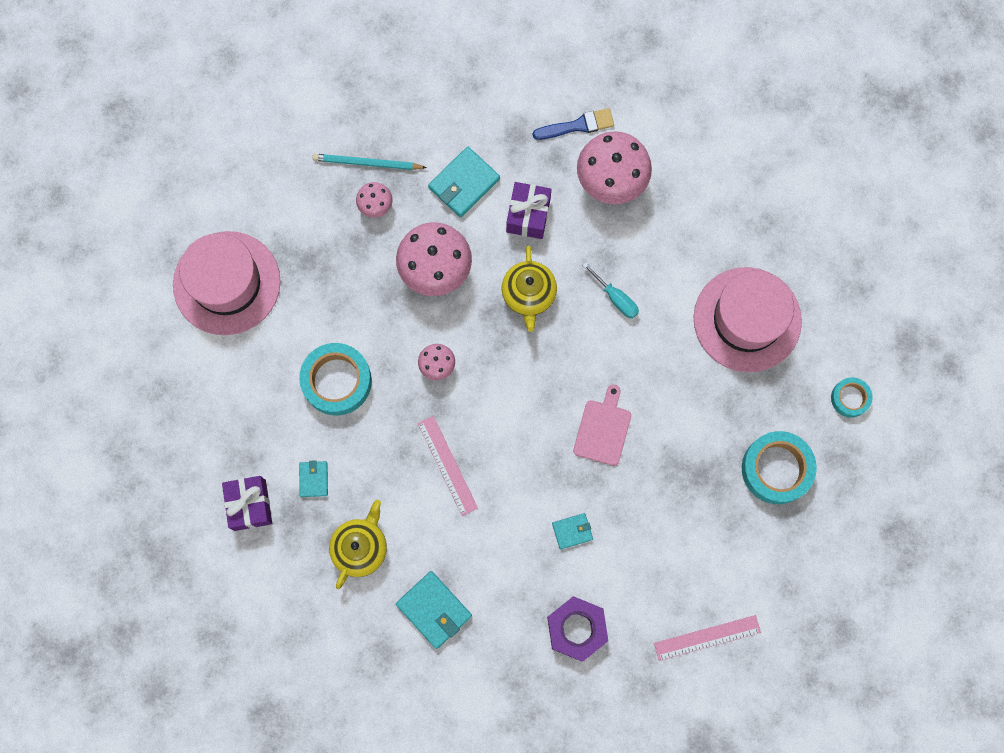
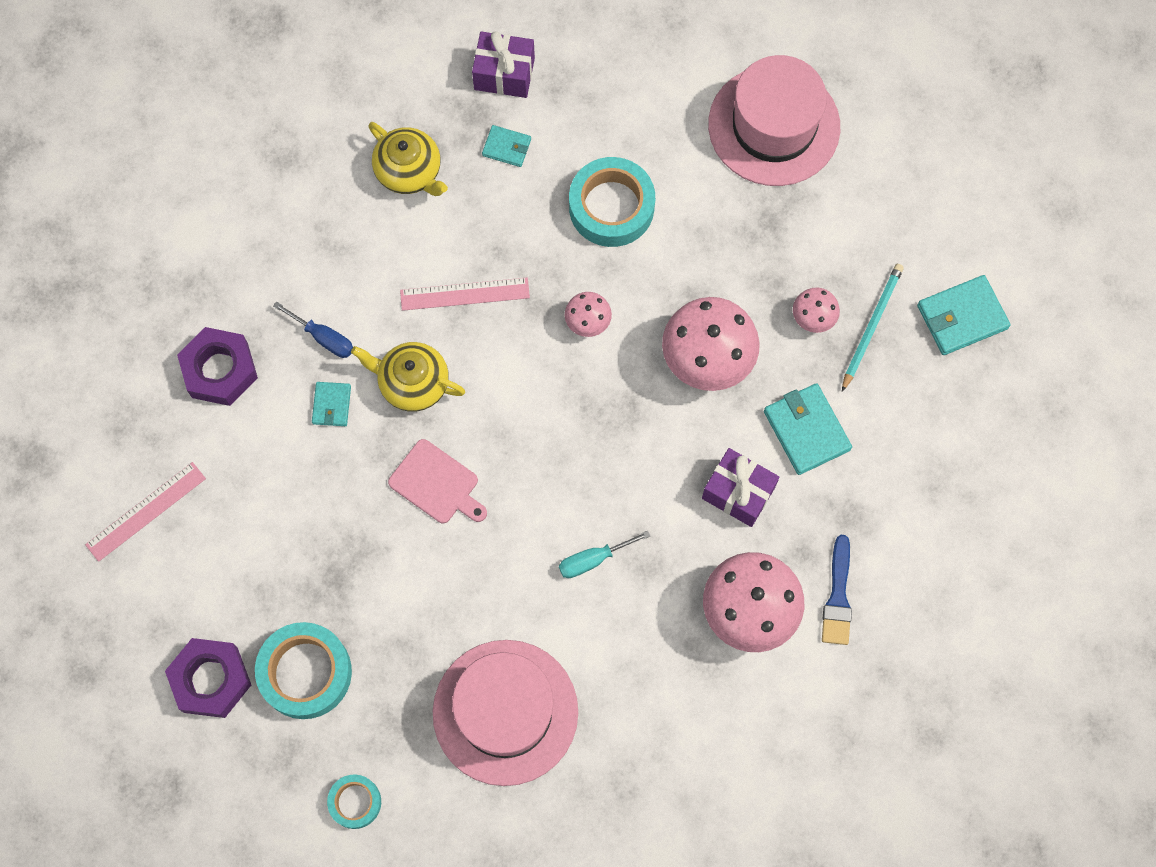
camera: 110 degrees right, 5 degrees down
(434, 610) = (308, 225): turquoise wallet -> turquoise wallet (962, 317)
(521, 559) = (323, 338): none -> blue screwdriver
(529, 294) = (636, 457): yellow teapot -> yellow teapot (412, 383)
(707, 637) = (146, 511): pink ruler -> pink ruler turned 45 degrees clockwise
(809, 535) = (210, 680): none -> purple nut

